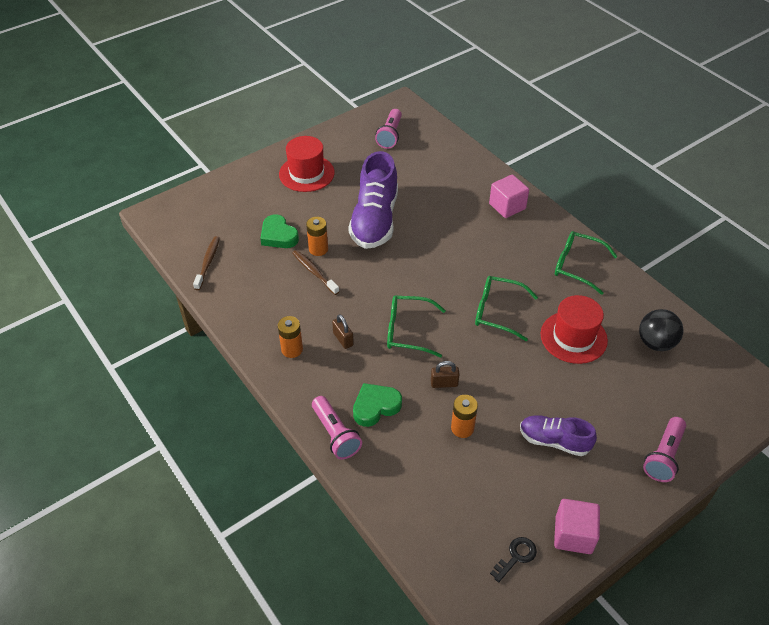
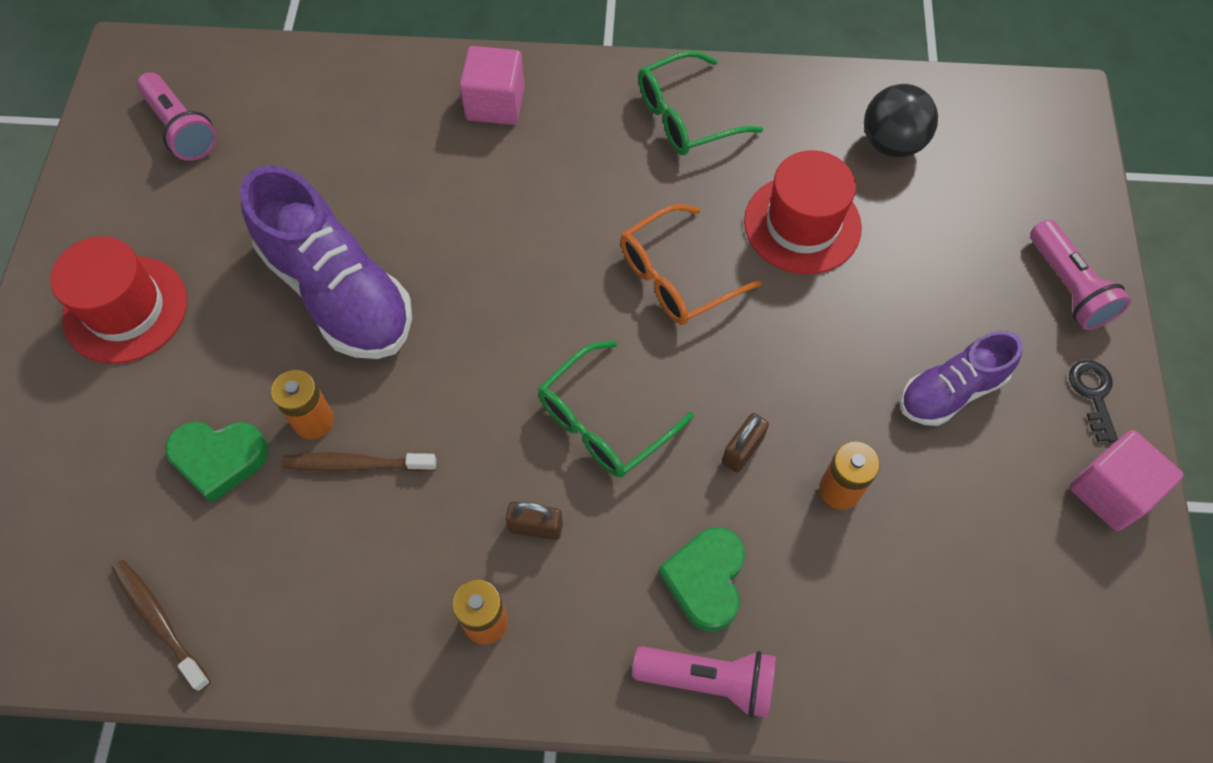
camera: 50 degrees left, 15 degrees up
(498, 312) = (677, 276): green glasses -> orange glasses
(516, 556) = (1096, 591): black key -> black key (1092, 394)

